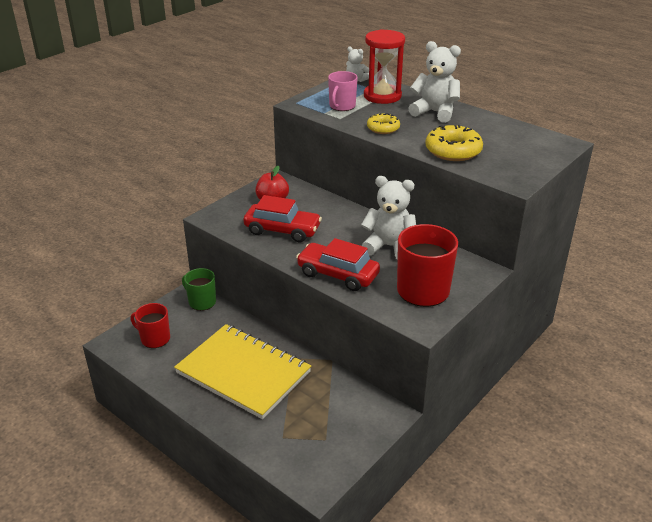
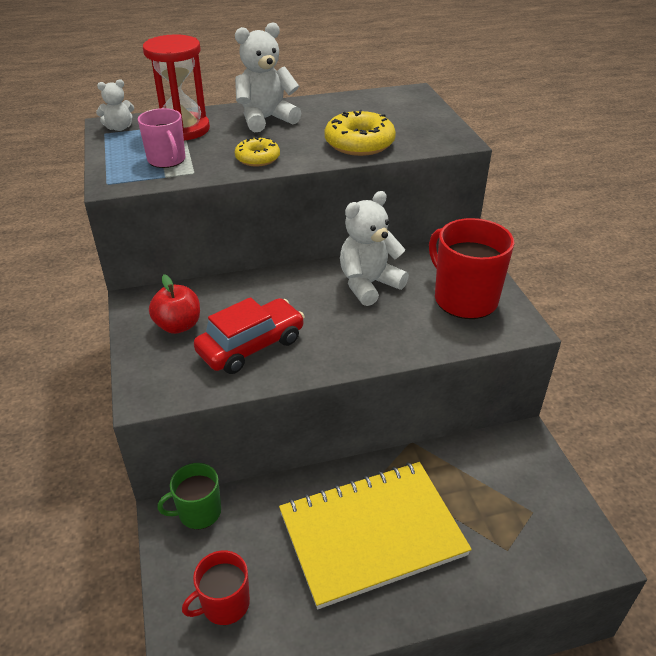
camera: 55 degrees left, 5 degrees up
(337, 274) = (384, 344): red car -> none

